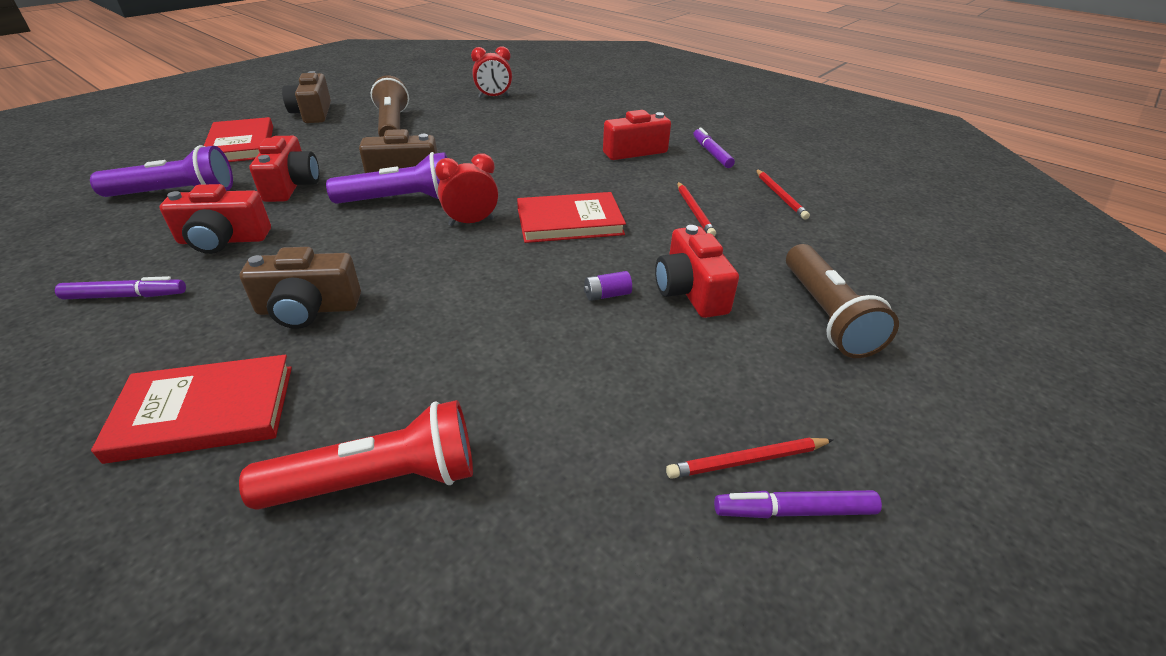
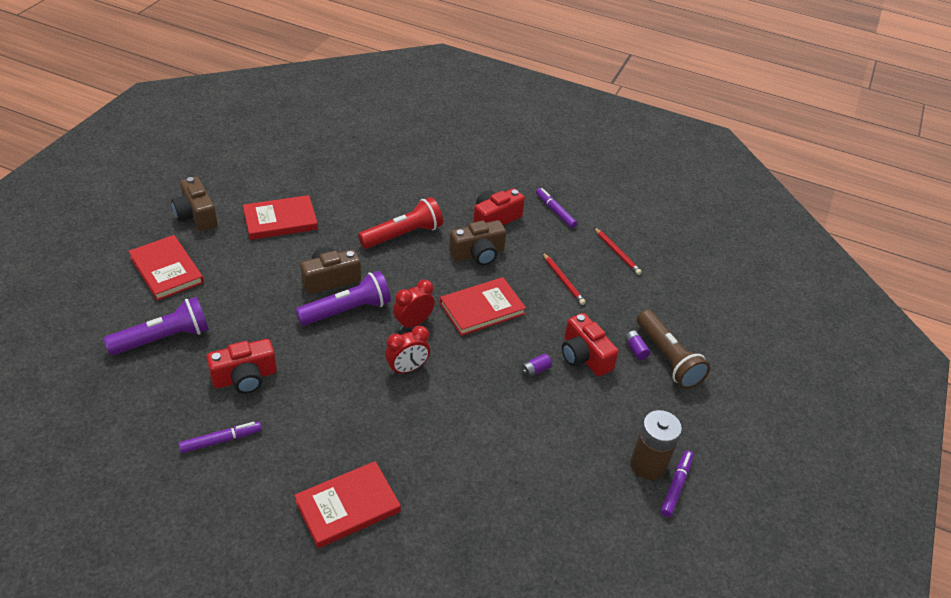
camera: 20 degrees left, 5 degrees up
(291, 185) = (250, 311): red camera -> none
(308, 309) = (353, 423): brown camera -> brown camera (478, 254)
(379, 480) = (471, 520): red flashlight -> red flashlight (403, 235)
(392, 125) = (280, 220): brown flashlight -> red book
(494, 97) = (345, 163): red clock -> red clock (407, 369)
(747, 460) = (648, 465): red pencil -> brown battery
(775, 296) = (635, 349): none -> purple battery
(794, 511) = (676, 486): purple marker -> purple marker turned 135 degrees clockwise

